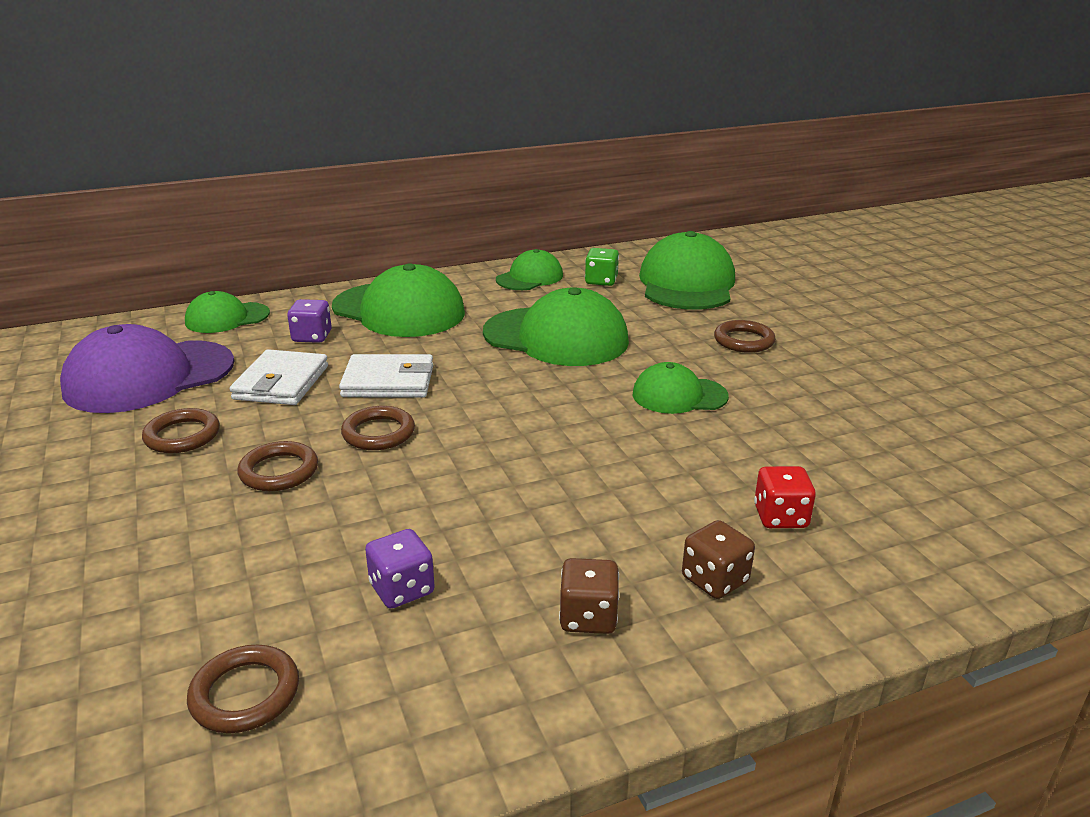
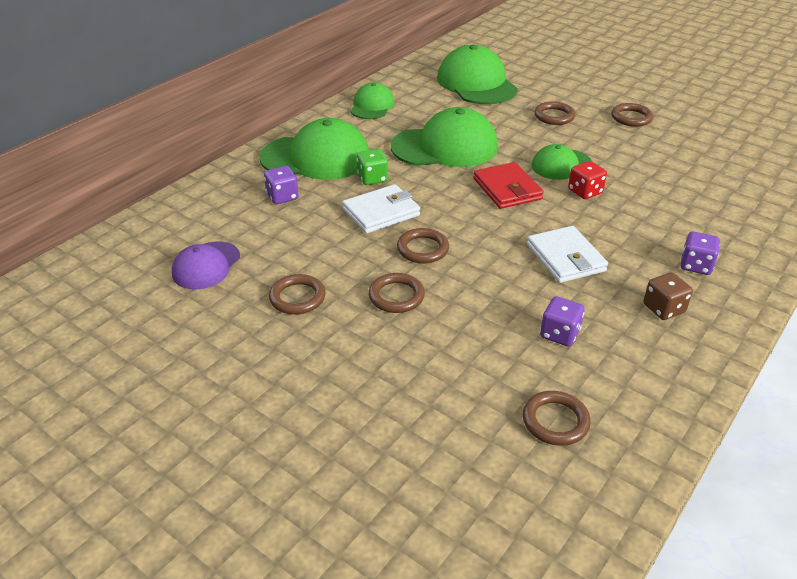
camera: 30 degrees left, 10 degrees up
(149, 377) = (206, 266): purple cap -> purple cap, size x0.57
(227, 318) = (196, 202): green cap -> none
(281, 383) = (310, 237): white wallet -> white wallet (565, 258)
(570, 402) = (507, 189): none -> red wallet
(601, 281) = (421, 96): green dice -> green dice (372, 178)
(714, 580) = (695, 265): brown dice -> purple dice
(780, 517) = (687, 220): red dice -> red dice (585, 192)
(857, 369) = (631, 118): none -> brown ring

